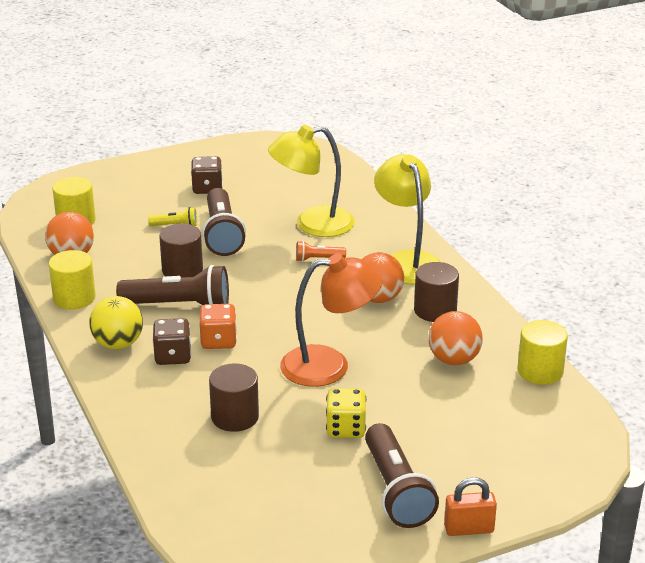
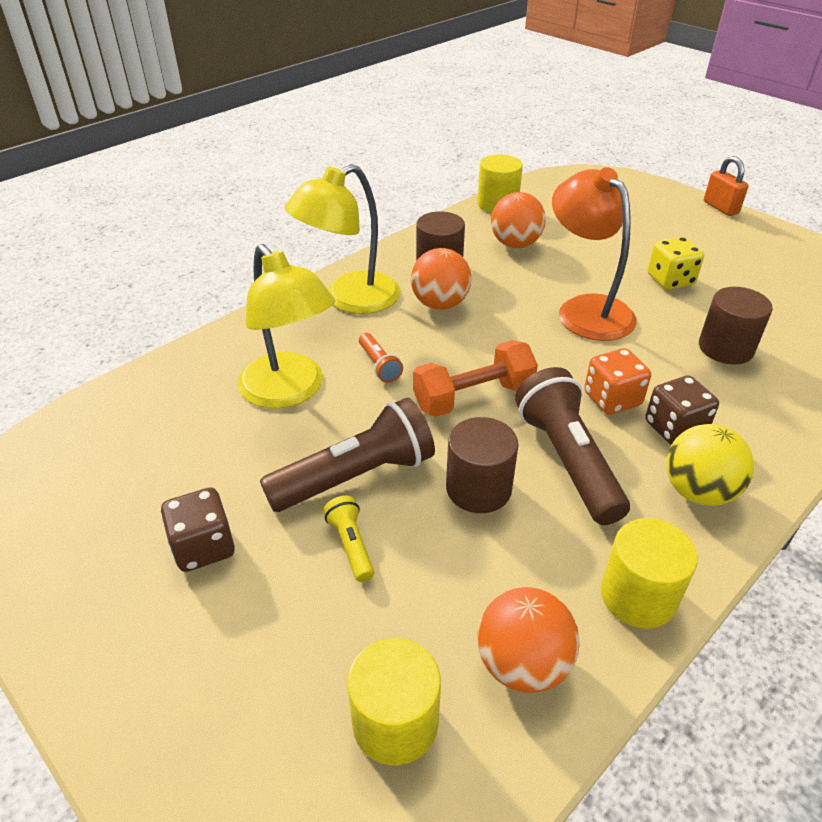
camera: 110 degrees left, 10 degrees up
(260, 287) = (473, 397): none -> orange dumbbell
(396, 490) = (717, 241): brown flashlight -> none

